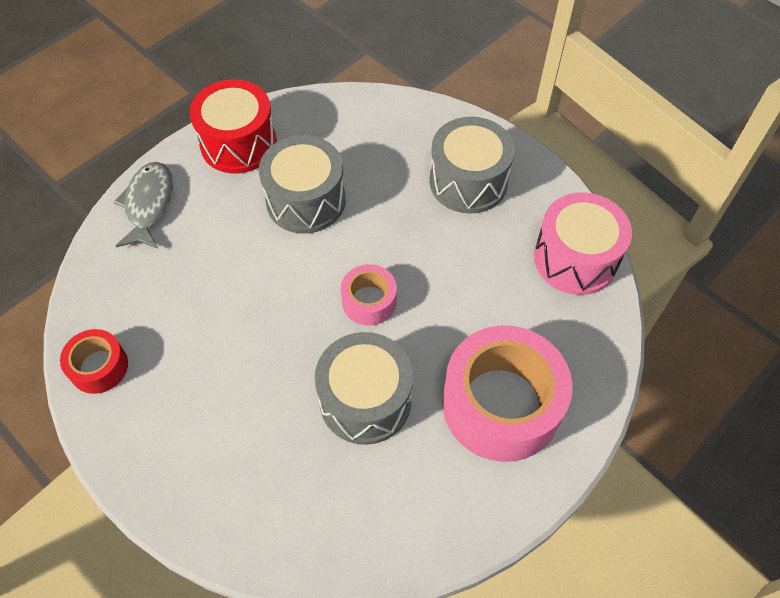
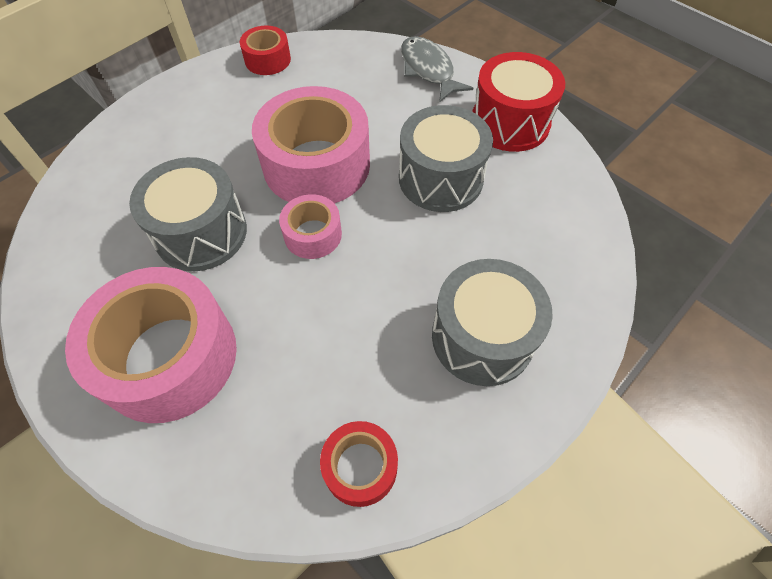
camera: 90 degrees right, 0 degrees up
(149, 204) = (428, 70): grey fish -> grey fish turned 120 degrees counterclockwise
(280, 303) = (316, 165): none -> pink tape
(575, 259) = (360, 467): pink drum -> red tape

